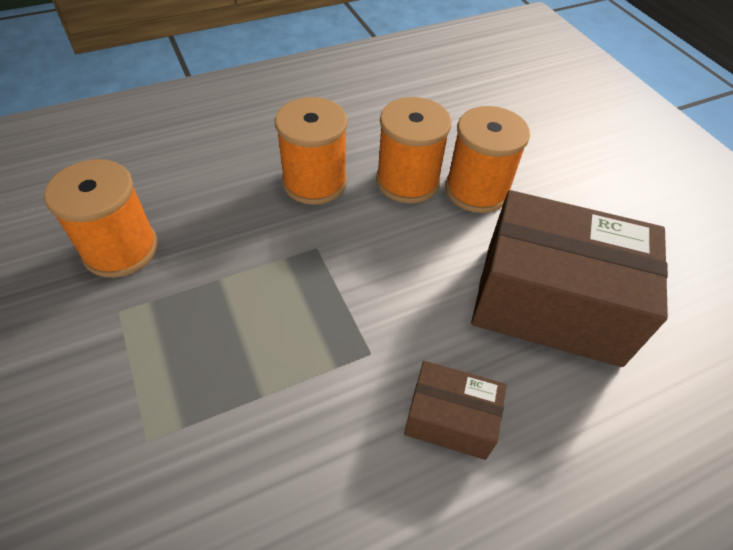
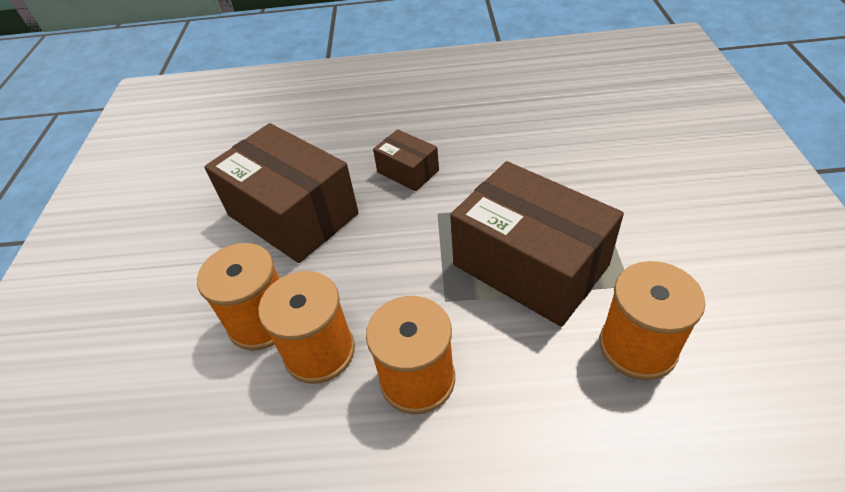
camera: 150 degrees left, 5 degrees down
(234, 307) = (530, 265): none -> brown box

